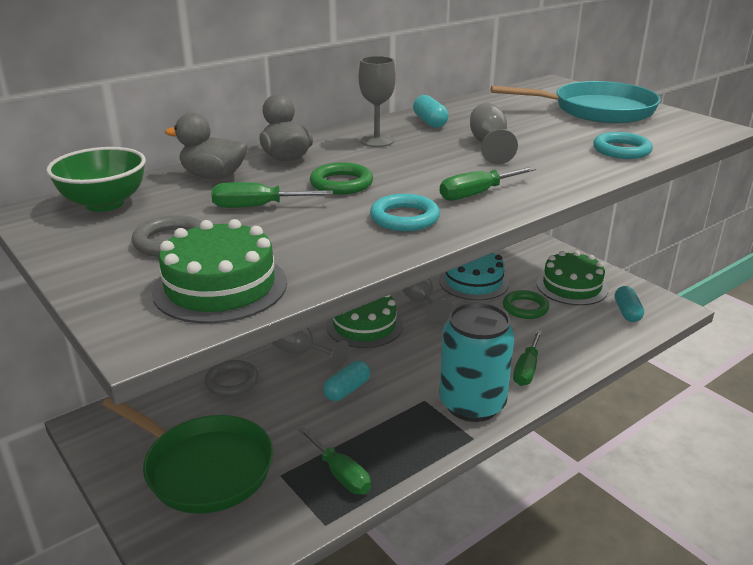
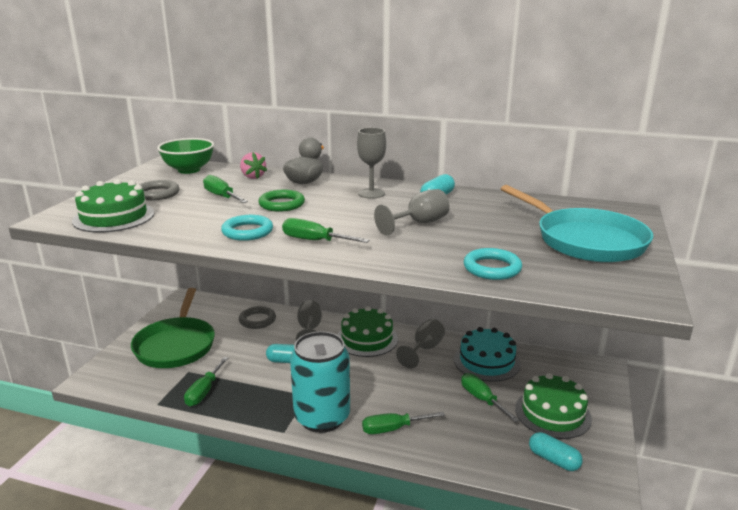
camera: 55 degrees right, 5 degrees down
(213, 176) = (253, 177): grey duck -> pink strawberry
(525, 308) = (482, 399): green ring -> green screwdriver
(627, 312) = (553, 460): turquoise capsule -> turquoise capsule turned 75 degrees clockwise

